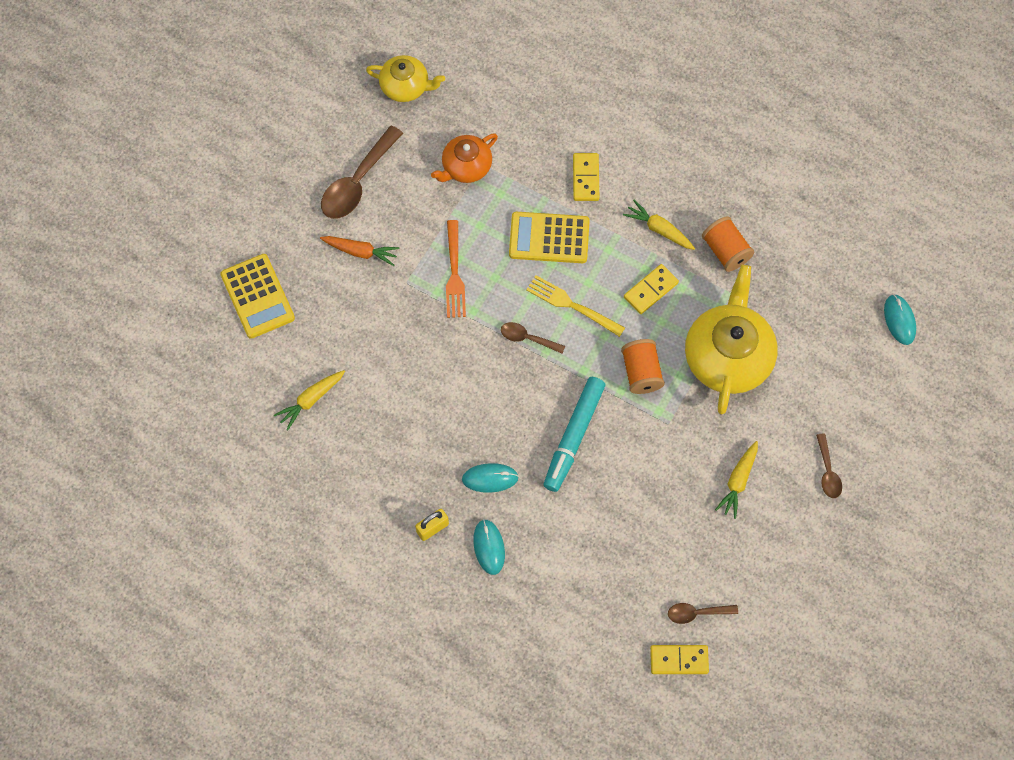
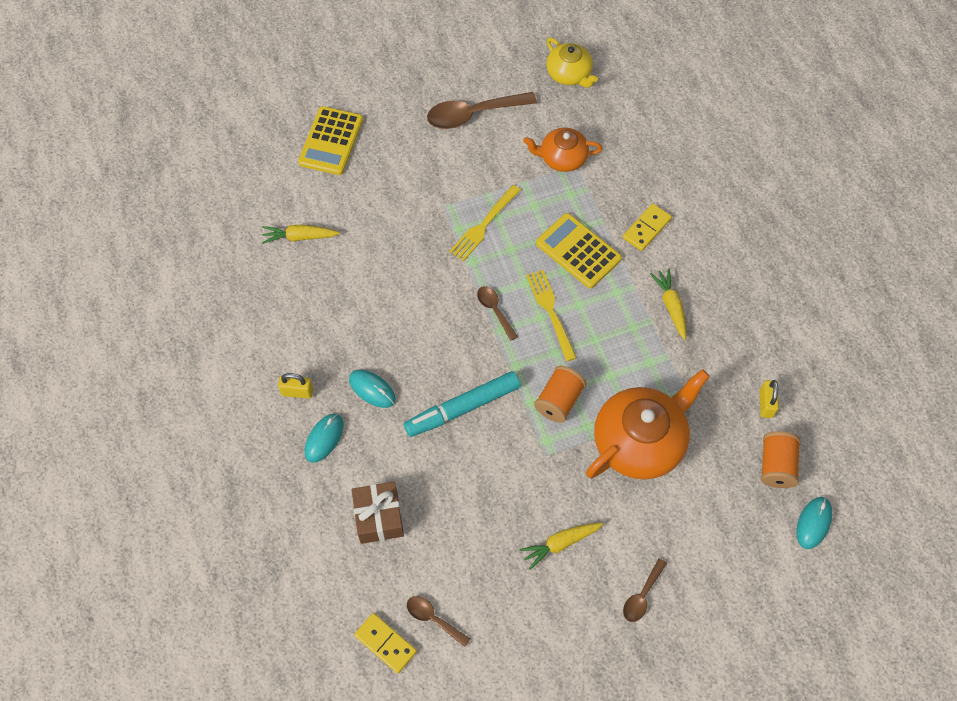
camera: 40 degrees right, 5 degrees down
(361, 252) = (431, 162): orange carrot -> none
(454, 273) = (484, 225): orange fork -> yellow fork
(588, 572) = (379, 517): none -> brown gift
(651, 290) = (623, 346): yellow domino -> none
(725, 251) = (711, 361): orange spool -> orange spool (776, 466)
(727, 356) = (640, 441): yellow teapot -> orange teapot
(793, 254) = (766, 404): none -> yellow padlock

